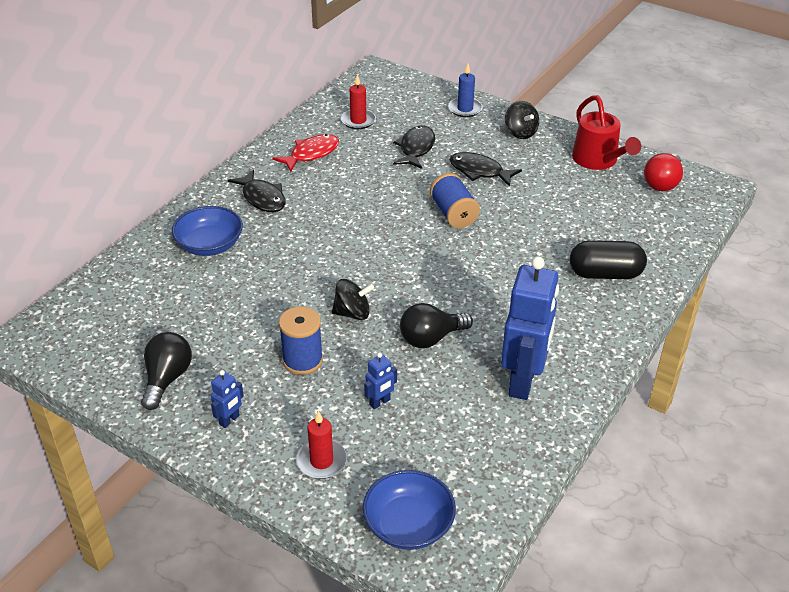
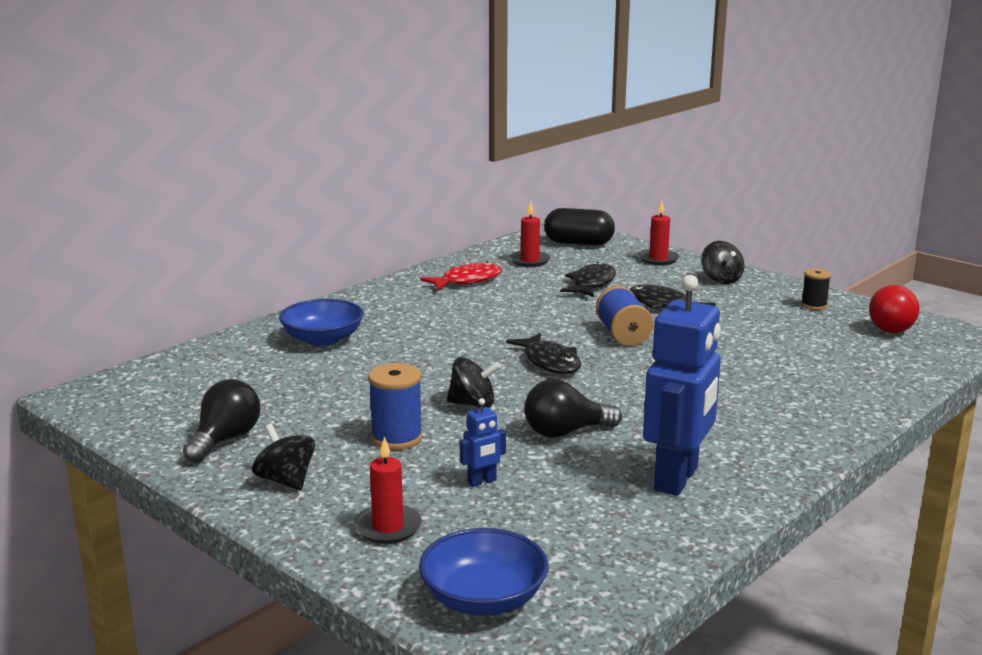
camera: 10 degrees right, 20 degrees down
(229, 420) = (286, 481): blue robot -> black spinning top
(262, 198) = (398, 309): black fish -> black fish (550, 362)
(465, 109) = (658, 259): blue candle -> red candle
(598, 160) = (814, 305): red watering can -> black spool
(605, 274) = (807, 395): black capsule -> black capsule (578, 243)

